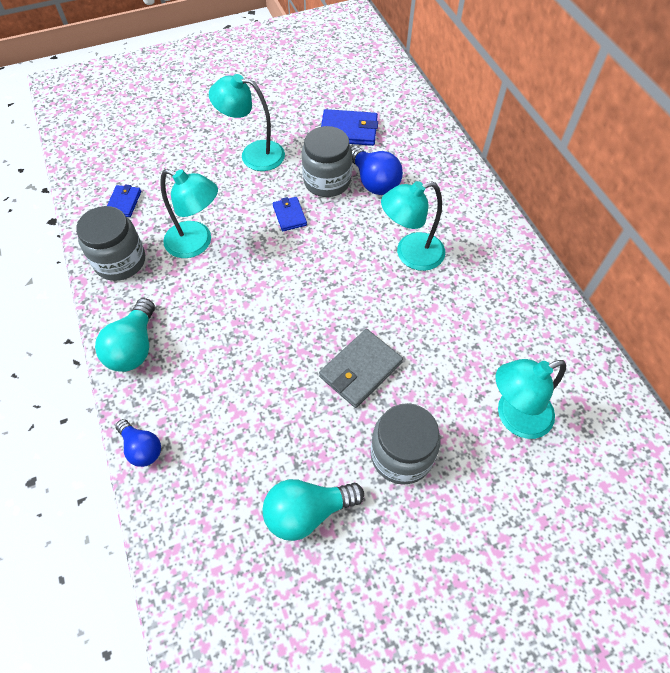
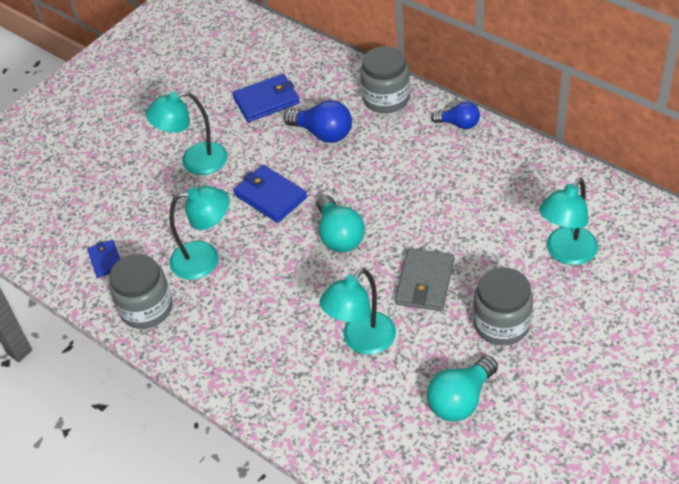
camera: 25 degrees left, 10 degrees down
(134, 347) = (220, 366): turquoise light bulb -> turquoise light bulb (339, 236)
(142, 448) = (292, 432): blue light bulb -> blue light bulb (459, 124)
(289, 215) = (270, 196): blue wallet -> blue wallet, size x1.67
(327, 181) = (281, 152): grey jar -> grey jar (386, 98)
(410, 254) = (399, 176): turquoise lamp -> turquoise lamp (361, 341)

